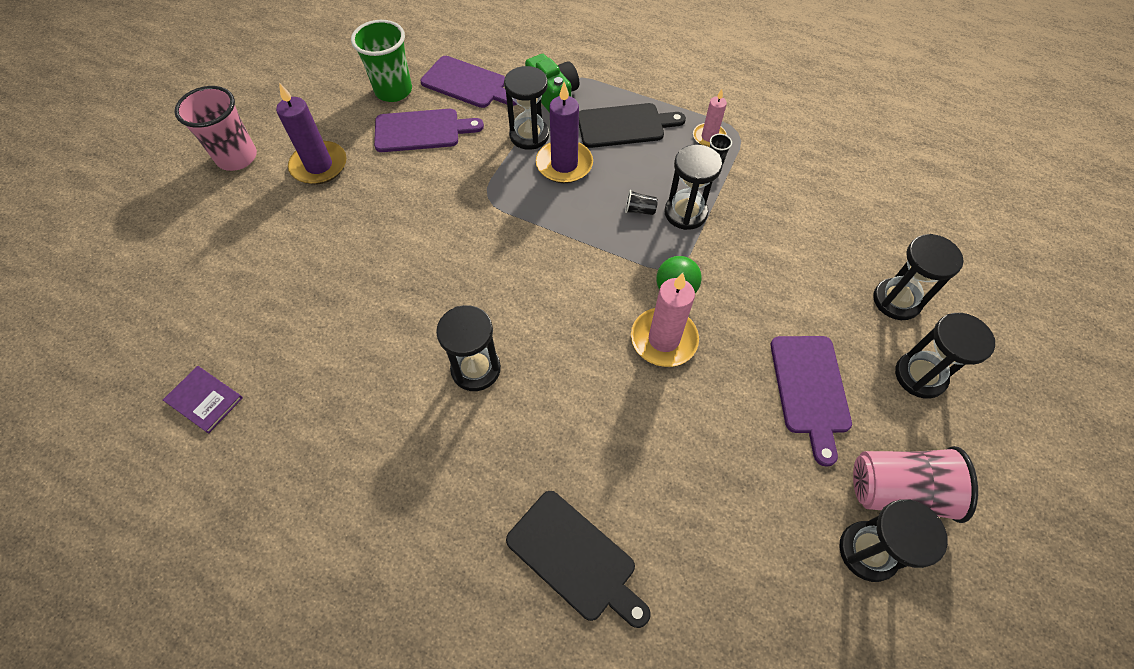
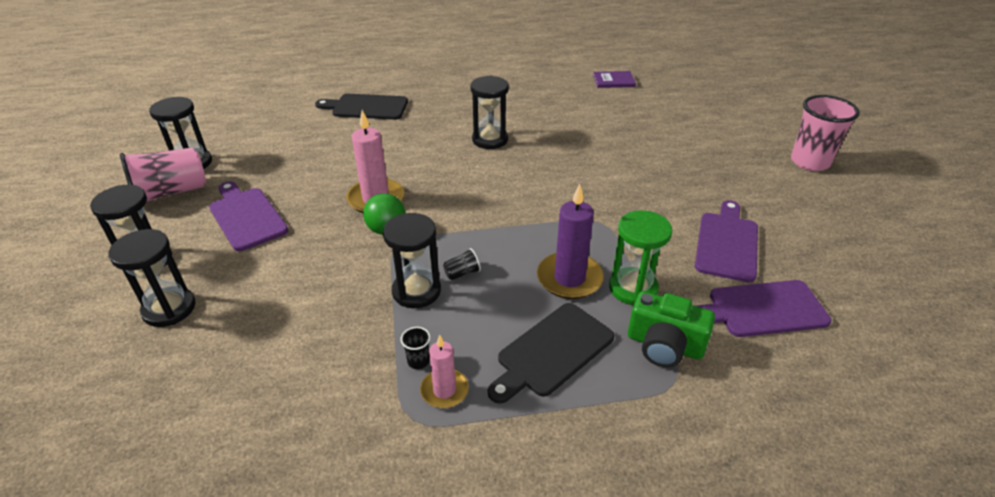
camera: 145 degrees right, 20 degrees down
(319, 165) = (751, 183): purple candle -> none
(393, 91) = (808, 264): green cup -> none
(421, 130) = (726, 243): purple cutting board -> purple cutting board turned 150 degrees clockwise
(529, 135) = (633, 288): black hourglass -> green hourglass

